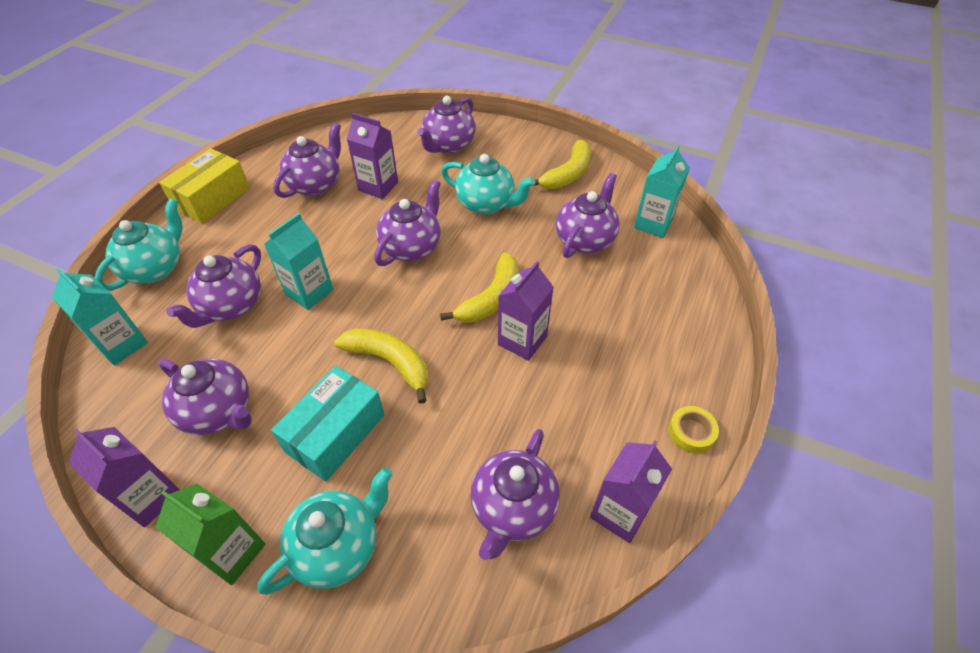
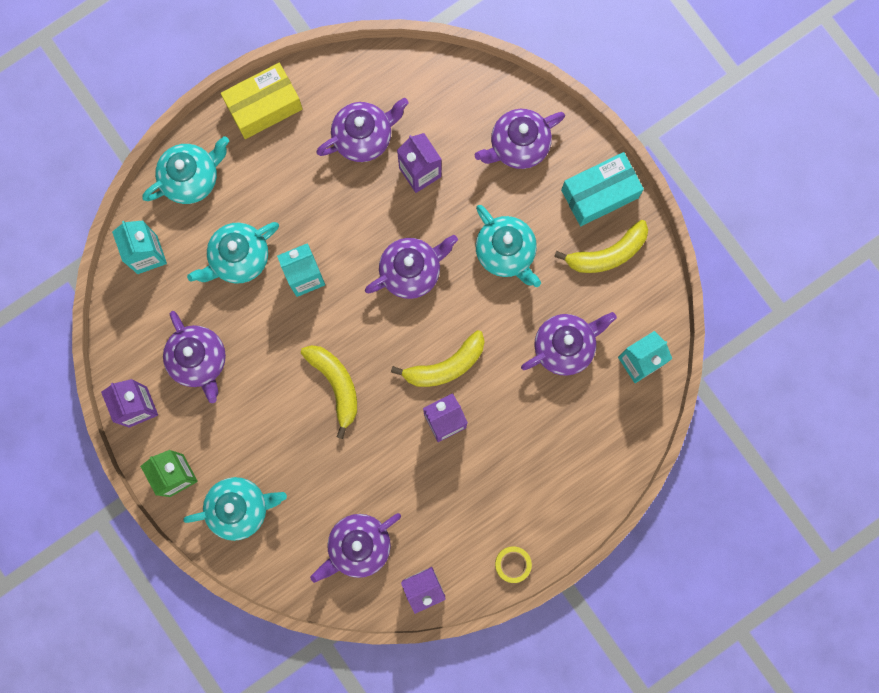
camera: 30 degrees right, 30 degrees up
(231, 306) = (239, 258): purple teapot -> turquoise teapot
(335, 433) = (271, 424): turquoise box -> turquoise box (599, 194)

